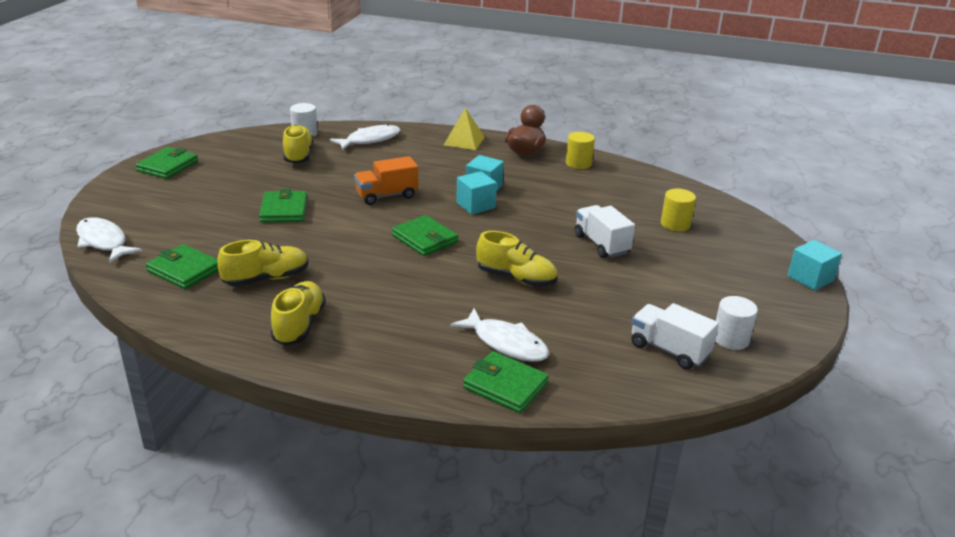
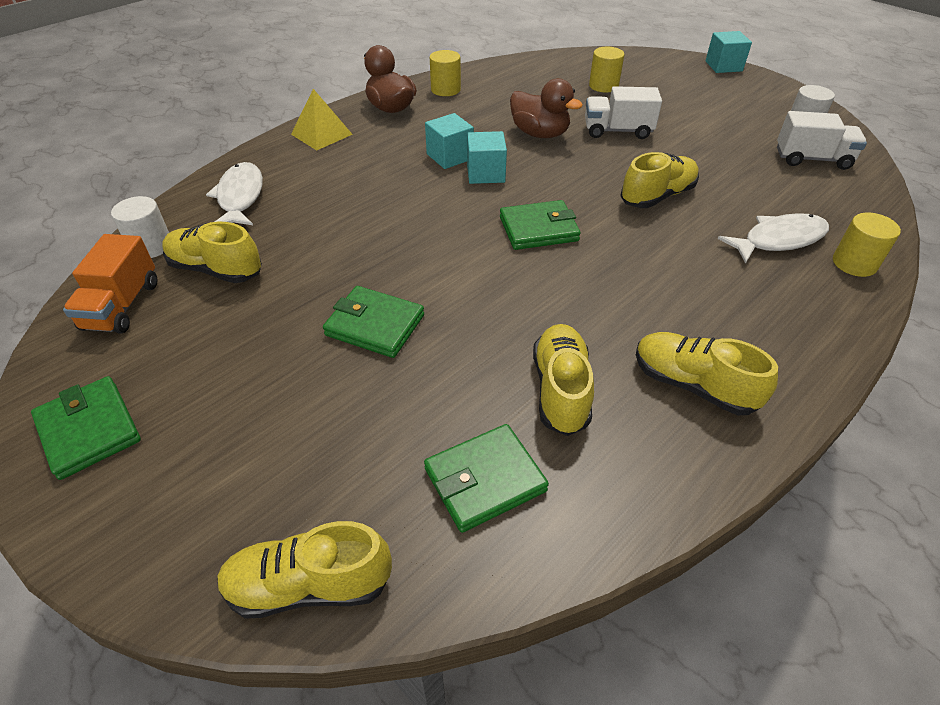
camera: 60 degrees left, 15 degrees up
(103, 242) = (309, 585): white fish -> yellow shoe
(386, 196) = (410, 227): orange truck -> orange truck (122, 306)
(505, 385) = (854, 263): green wallet -> yellow cylinder
(556, 213) = (540, 134): none -> brown duck
(669, 350) = (812, 159): white truck -> white truck turned 150 degrees counterclockwise

